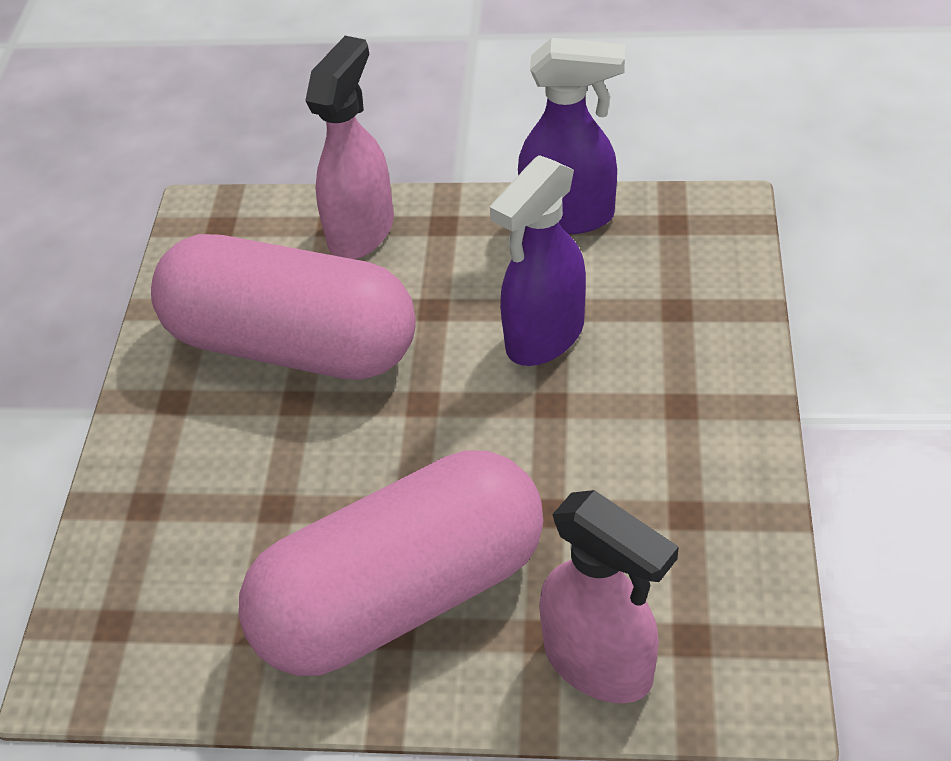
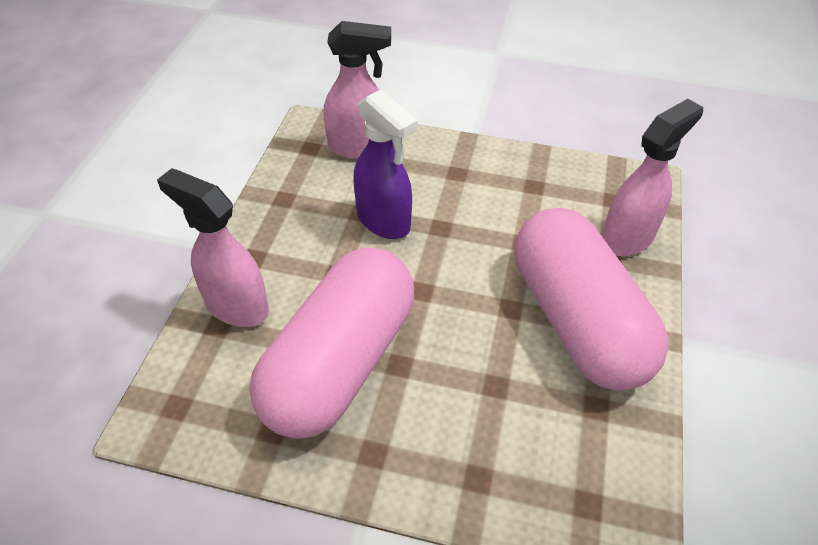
camera: 85 degrees left, 0 degrees up
(569, 216) = (279, 191): purple spray bottle -> none
(694, 276) = (359, 148): none -> pink spray bottle

